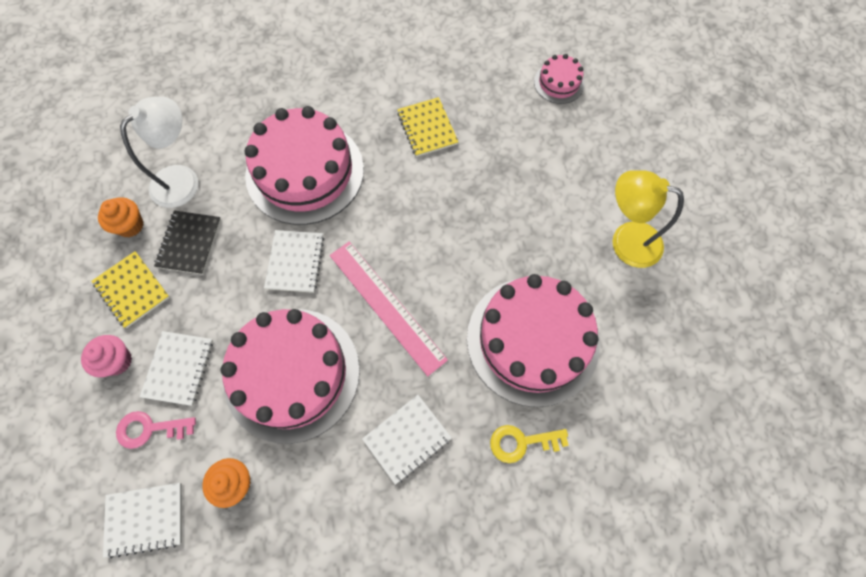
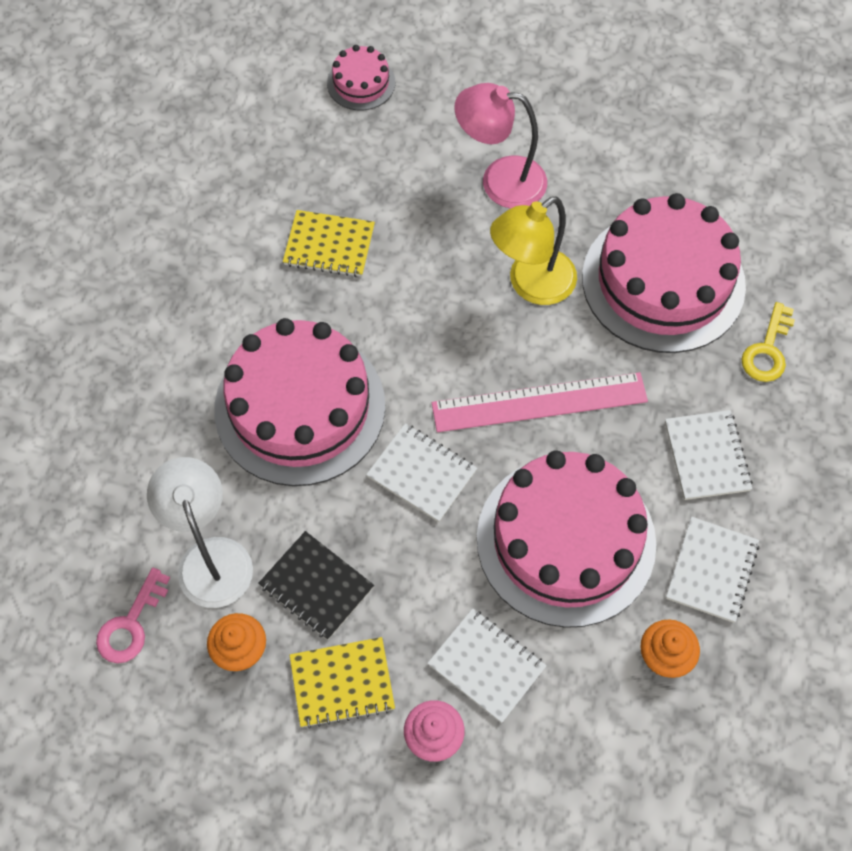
camera: 60 degrees left, 5 degrees down
(145, 519) = (656, 775): white notebook -> white notebook (711, 570)
(150, 429) = (547, 729): pink key -> pink key (131, 624)
(542, 197) = (500, 180): none -> pink lamp
(626, 240) = (601, 134): yellow lamp -> yellow lamp (531, 285)

